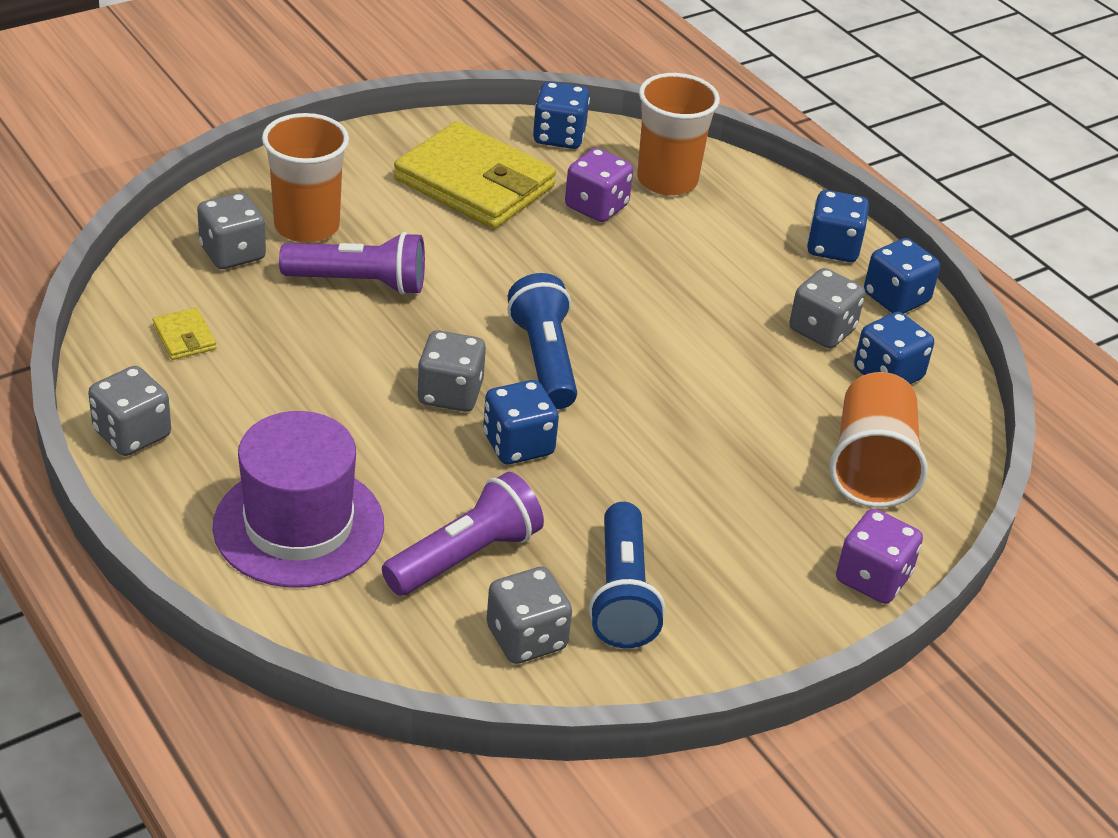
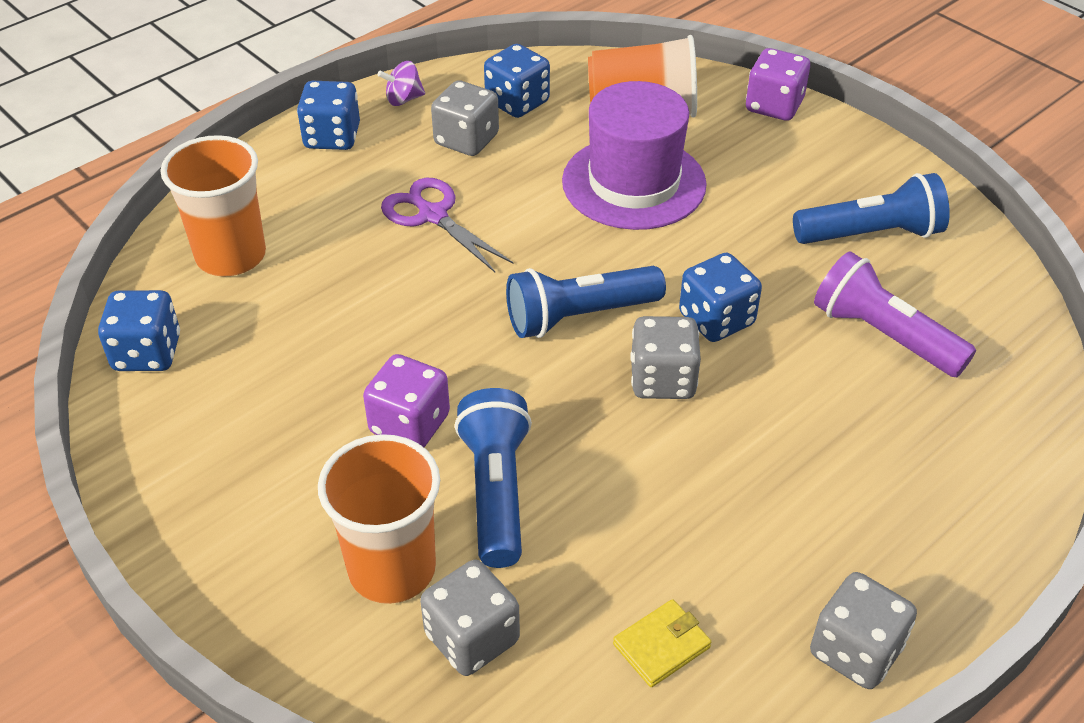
camera: 95 degrees left, 5 degrees up
(298, 525) = (912, 463): purple hat -> purple hat (634, 183)
(359, 283) = (496, 491): purple flashlight -> blue flashlight
(474, 183) = (263, 417): yellow wallet -> none
(526, 638) = (954, 284): grey dice -> none
(596, 207) = (293, 306): purple dice -> purple dice (409, 424)
(704, 293) = (432, 215): none -> purple scissors
(896, 298) = (403, 99): blue dice -> purple spinning top

